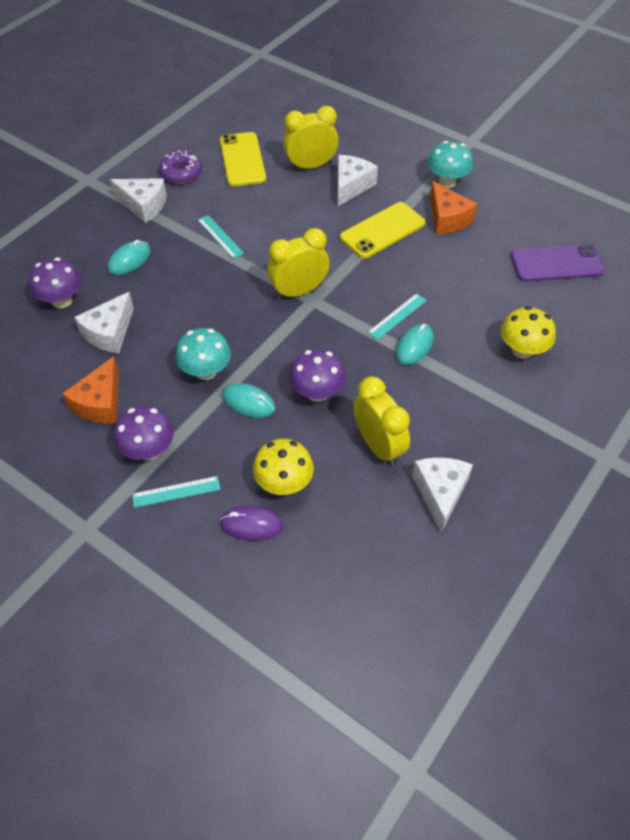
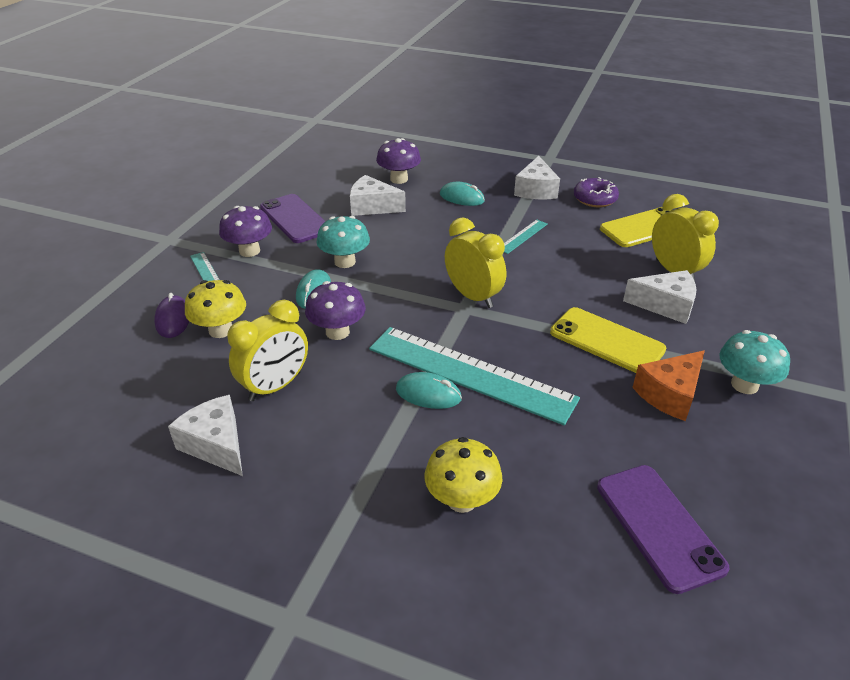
camera: 75 degrees right, 15 degrees down
(100, 403) = (295, 219): orange cheese -> purple phone
(397, 316) = (470, 373): turquoise ruler -> turquoise ruler, size x2.36
(440, 493) = (216, 445): white cheese -> white cheese turned 120 degrees counterclockwise

